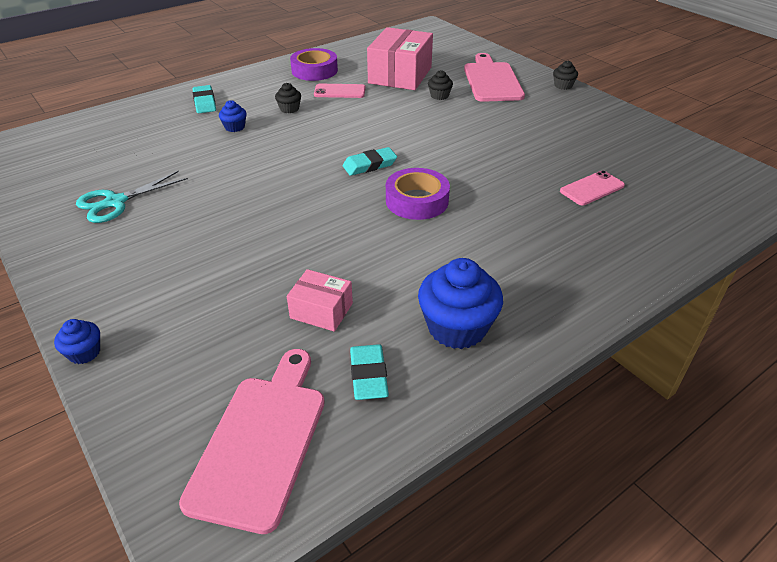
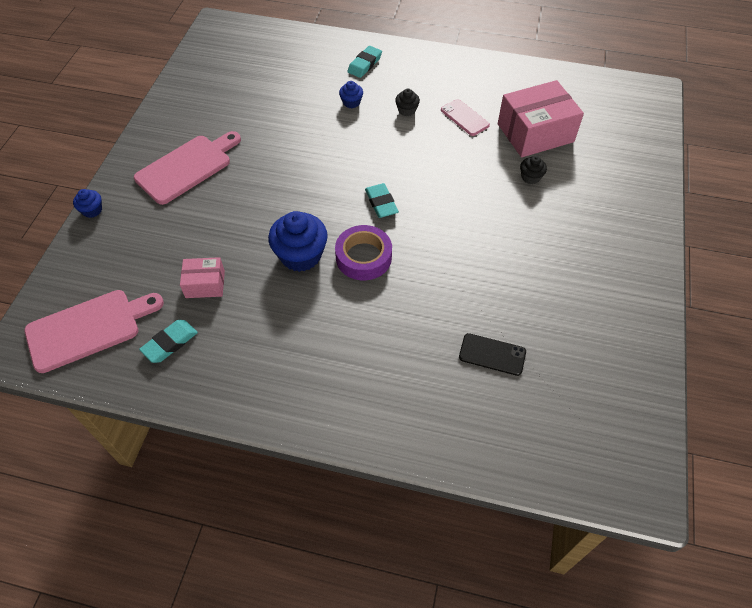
camera: 50 degrees right, 15 degrees up
(115, 202) = (216, 117): turquoise scissors -> none
(314, 70) = (479, 82): purple tape -> none
(321, 311) = (205, 284): pink box -> pink box turned 75 degrees counterclockwise
(369, 165) = (381, 203): turquoise eraser -> turquoise eraser turned 45 degrees clockwise
(457, 327) = (246, 361): blue cupcake -> blue cupcake (300, 255)
(492, 80) = (601, 193): pink cutting board -> pink cutting board (187, 167)
(563, 86) = (655, 246): black cupcake -> none
(592, 188) = (492, 354): pink phone -> black phone

